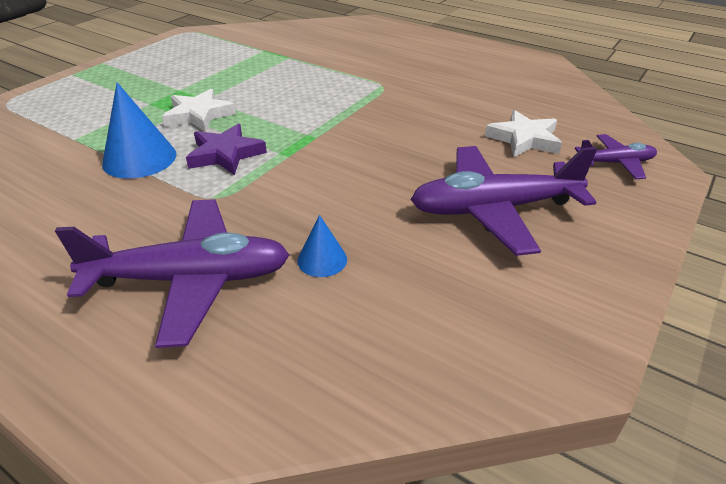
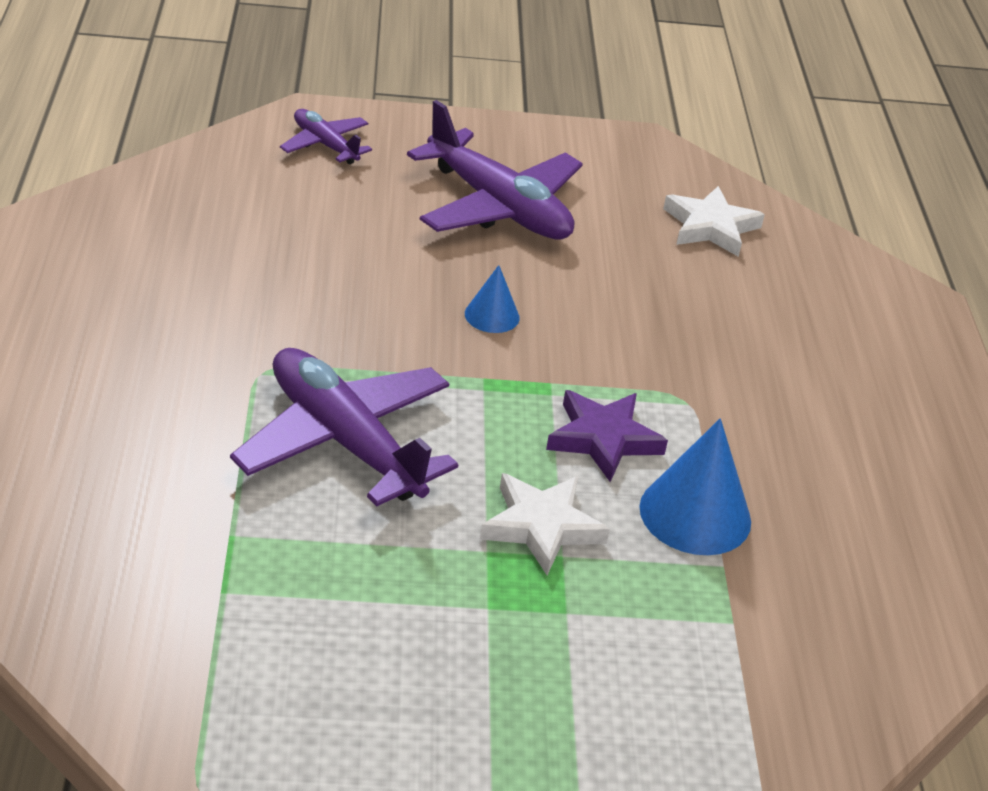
camera: 130 degrees left, 0 degrees up
(190, 279) = (797, 352): purple plane -> purple plane (344, 441)
(322, 260) = (685, 286): blue cone -> blue cone (492, 315)
(524, 139) = (324, 210): white star -> white star (710, 227)

